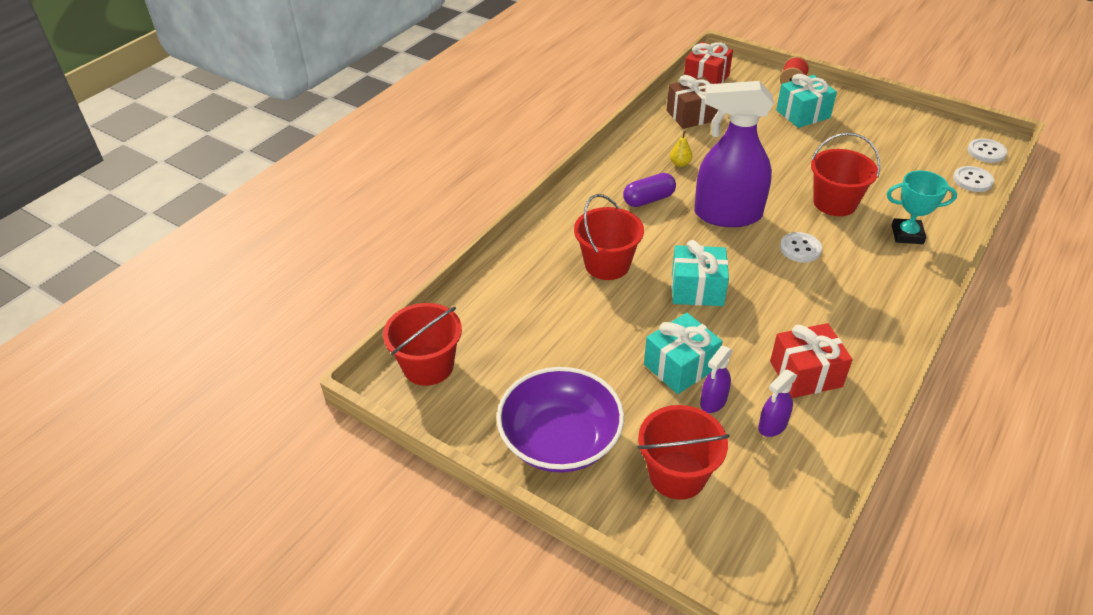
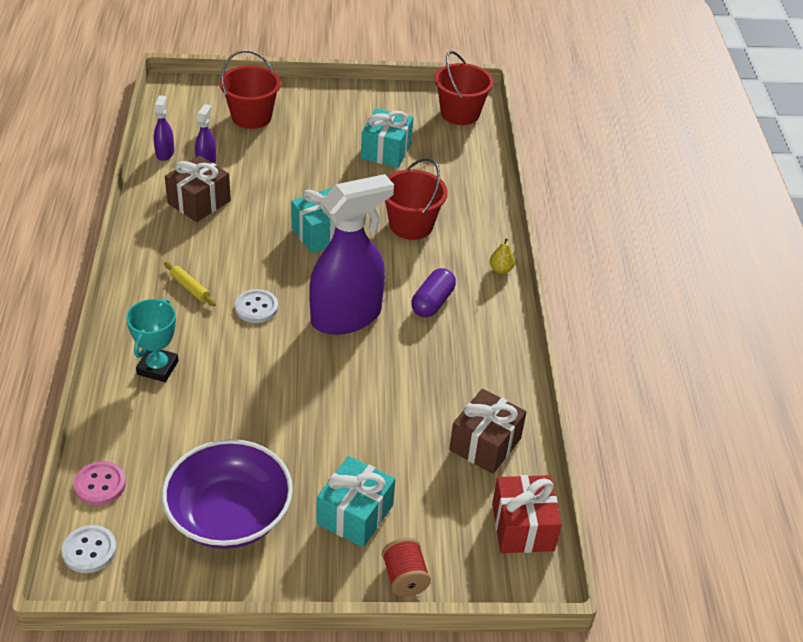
camera: 140 degrees right, 0 degrees up
(560, 440) = (336, 108): purple bowl -> purple bowl (229, 515)
(680, 164) = (439, 361): yellow pear -> yellow pear (500, 269)
(680, 366) = (293, 174): turquoise gift -> turquoise gift (386, 151)
(713, 402) = (255, 161): purple spray bottle -> purple spray bottle (165, 153)
(806, 374) = (199, 202): red gift -> brown gift
(834, 203) = (248, 378): red bucket -> none
(854, 287) = (190, 288): none -> yellow rolling pin
(907, 235) = (157, 368): turquoise trophy -> turquoise trophy turned 45 degrees counterclockwise
(972, 180) = (100, 484): white button -> pink button

